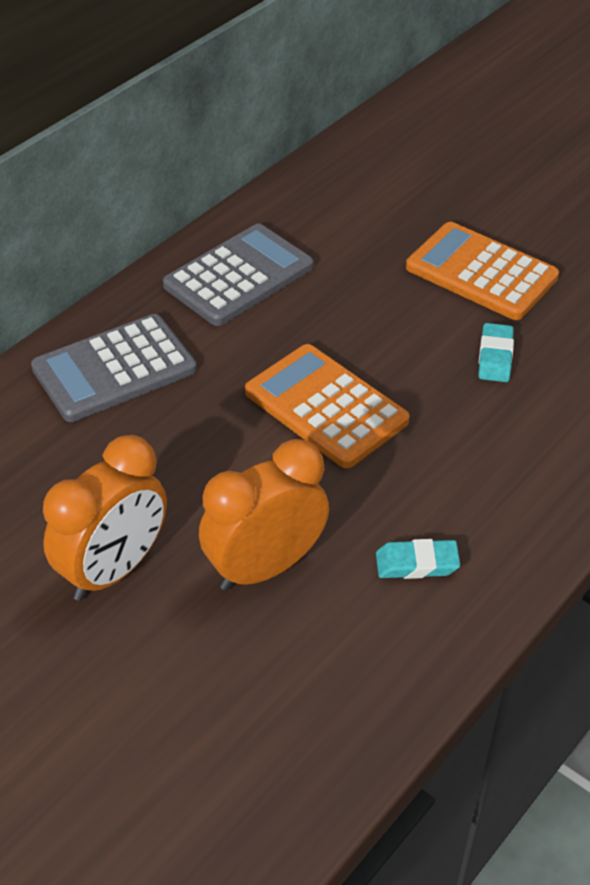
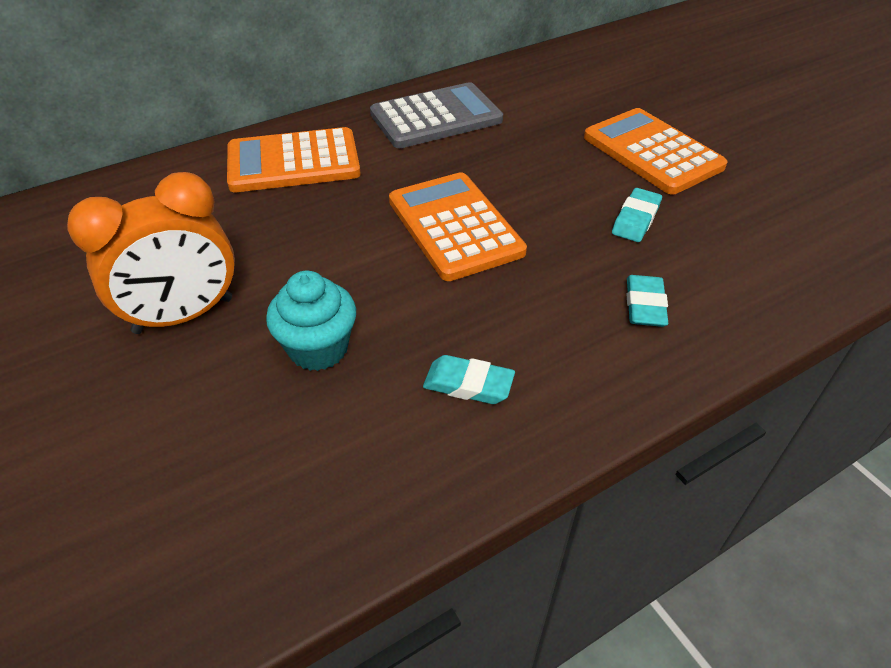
camera: 20 degrees right, 0 degrees up
(114, 369) = (293, 162): grey calculator -> orange calculator
(264, 567) = (318, 348): orange clock -> turquoise cupcake
(537, 447) = (644, 305): none -> turquoise eraser

